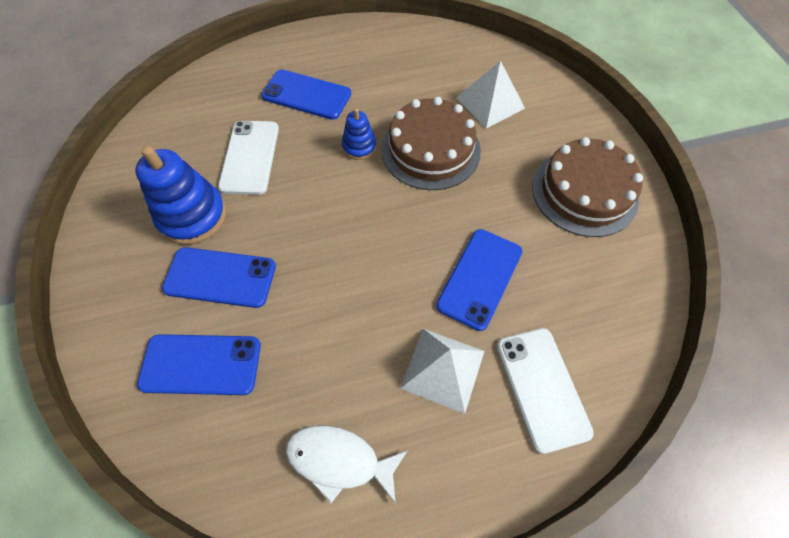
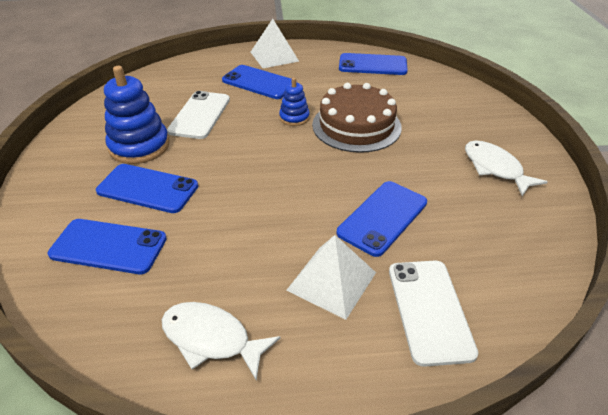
camera: 10 degrees right, 20 degrees down
(432, 49) = (372, 65): none -> blue phone
(490, 103) = (416, 101): white pyramid -> white pyramid (274, 56)
(584, 192) = (495, 168): brown cake -> white fish

